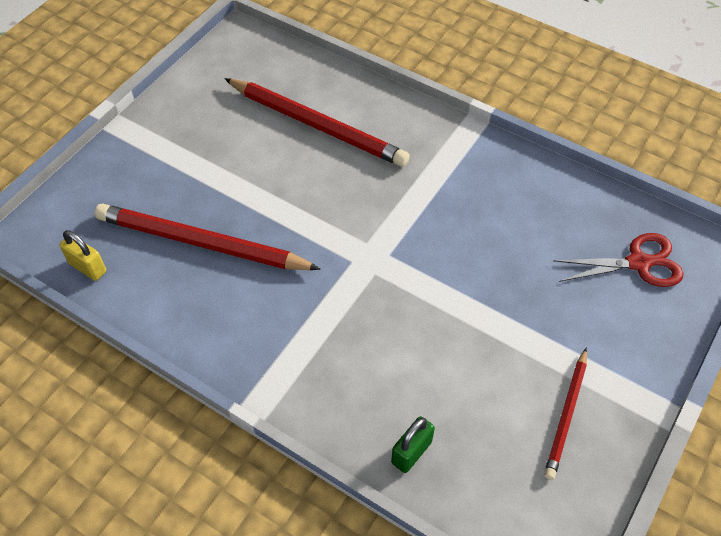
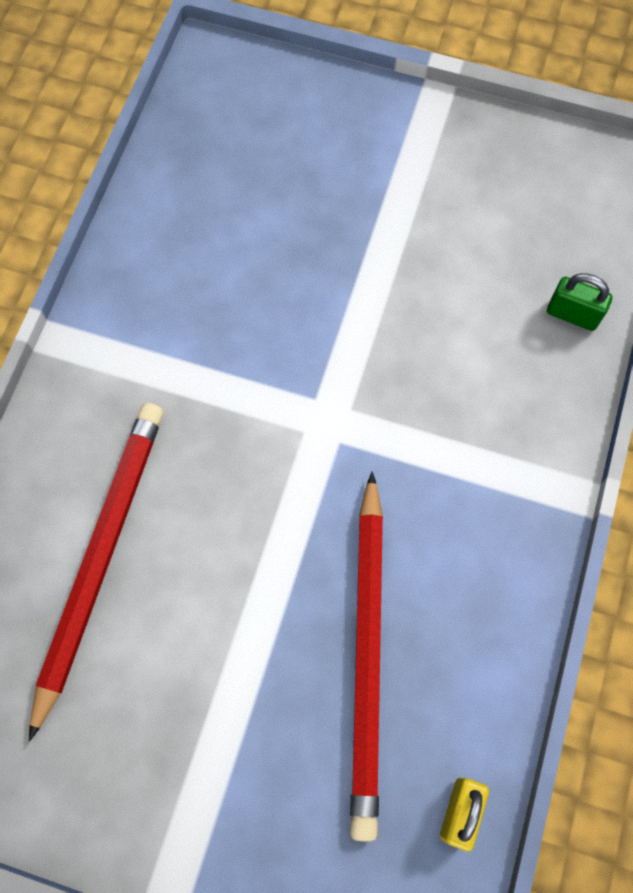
camera: 105 degrees left, 15 degrees up
(566, 415) = (473, 176): red pencil -> none
(638, 263) = (250, 125): red scissors -> none

